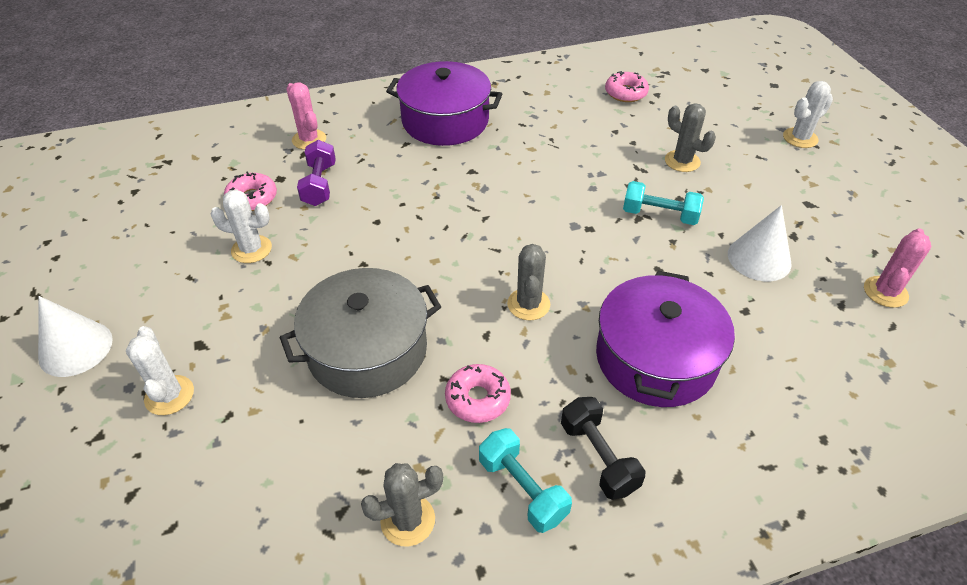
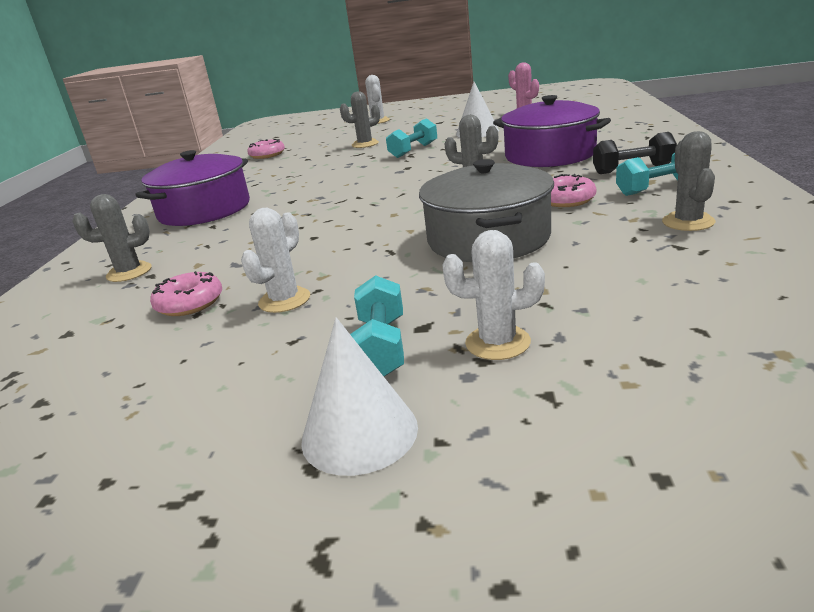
camera: 65 degrees left, 20 degrees down
(173, 329) = (381, 347): none -> turquoise dumbbell
(309, 139) = (129, 272): pink cactus -> grey cactus
(319, 184) = (219, 265): purple dumbbell -> none

